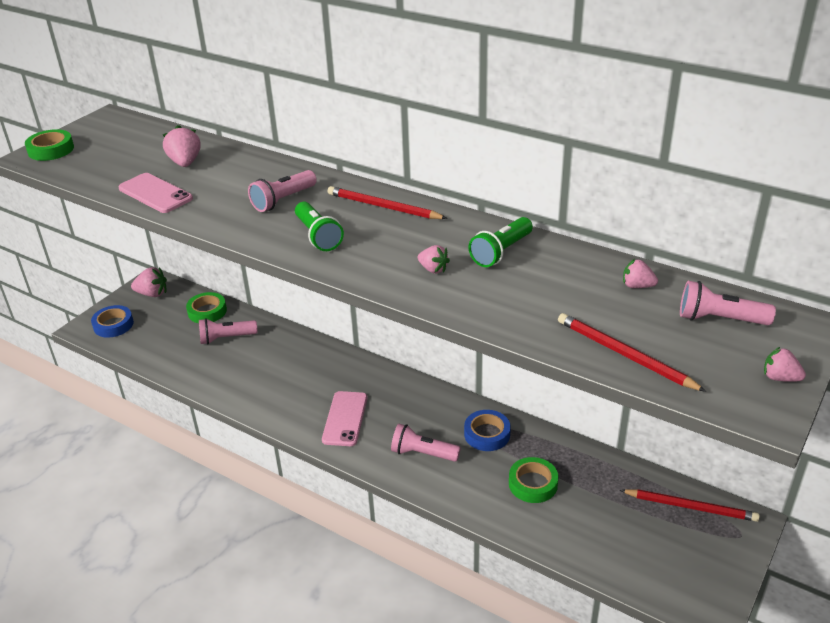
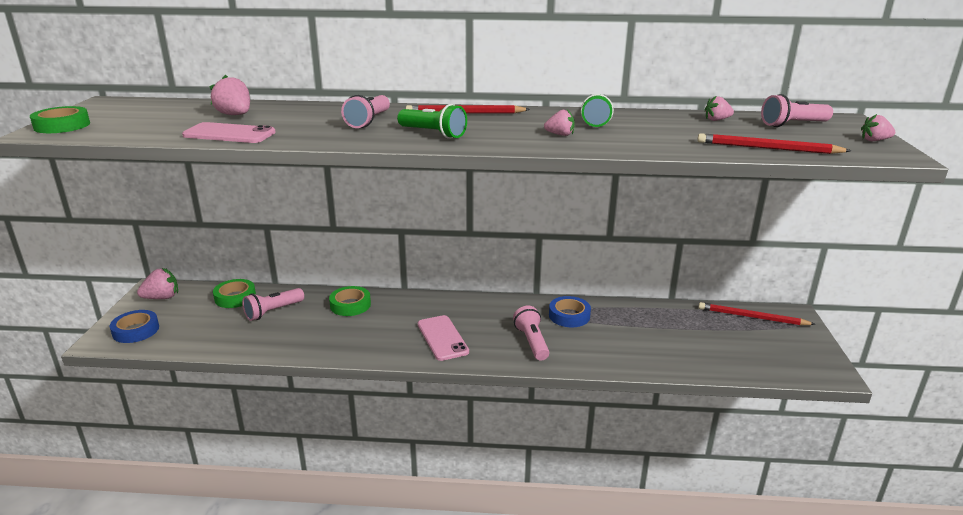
camera: 30 degrees left, 10 degrees down
(423, 453) = (532, 342): pink flashlight -> pink flashlight turned 90 degrees clockwise
(533, 484) = (635, 336): green tape -> green tape (350, 305)
(691, 507) = (752, 317): red pencil -> red pencil turned 150 degrees counterclockwise

